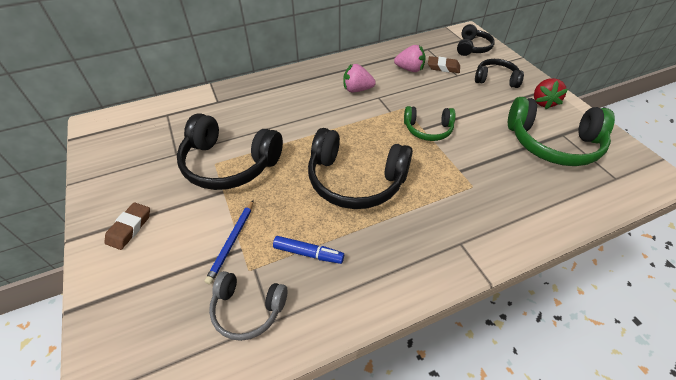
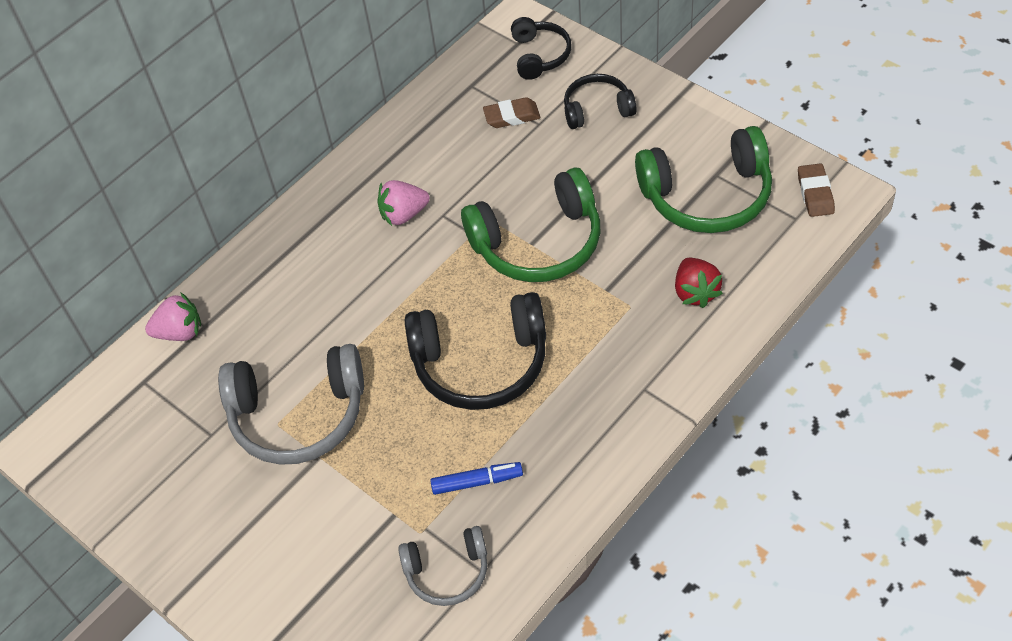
camera: 20 degrees left, 5 degrees up
(129, 228) = (235, 556): brown eraser -> brown eraser (815, 193)
(229, 164) = (298, 415): black headphones -> grey headphones
(232, 241) = (377, 511): blue pencil -> none
(409, 69) = (463, 141): pink strawberry -> pink strawberry (180, 332)
(428, 129) = (538, 243): green headphones -> green headphones, size x1.76
(543, 102) = (676, 127): red strawberry -> red strawberry (695, 292)

